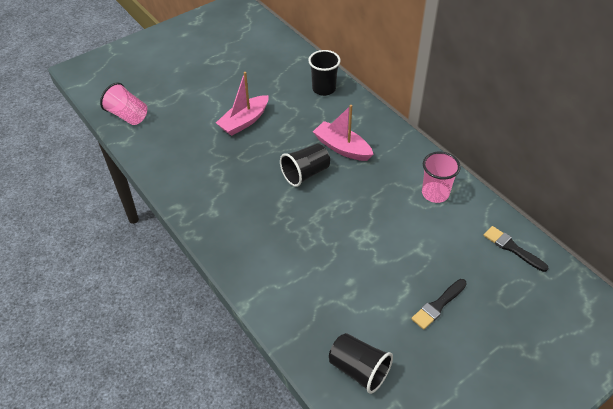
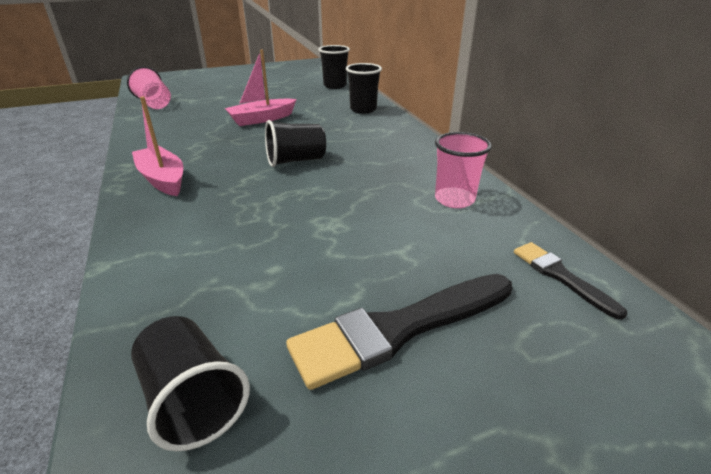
camera: 15 degrees right, 15 degrees down
(279, 51) = (335, 86): none -> black cup
(342, 148) = (354, 148): pink boat -> pink boat (162, 179)
(438, 305) = (399, 329): black brush -> black brush, size x1.83

